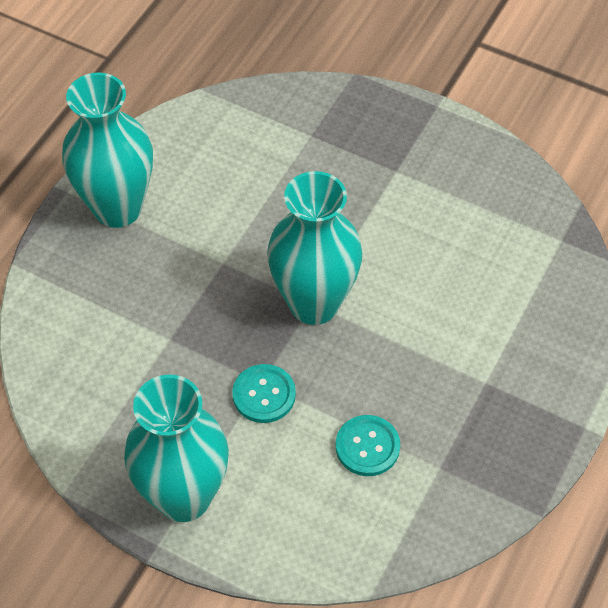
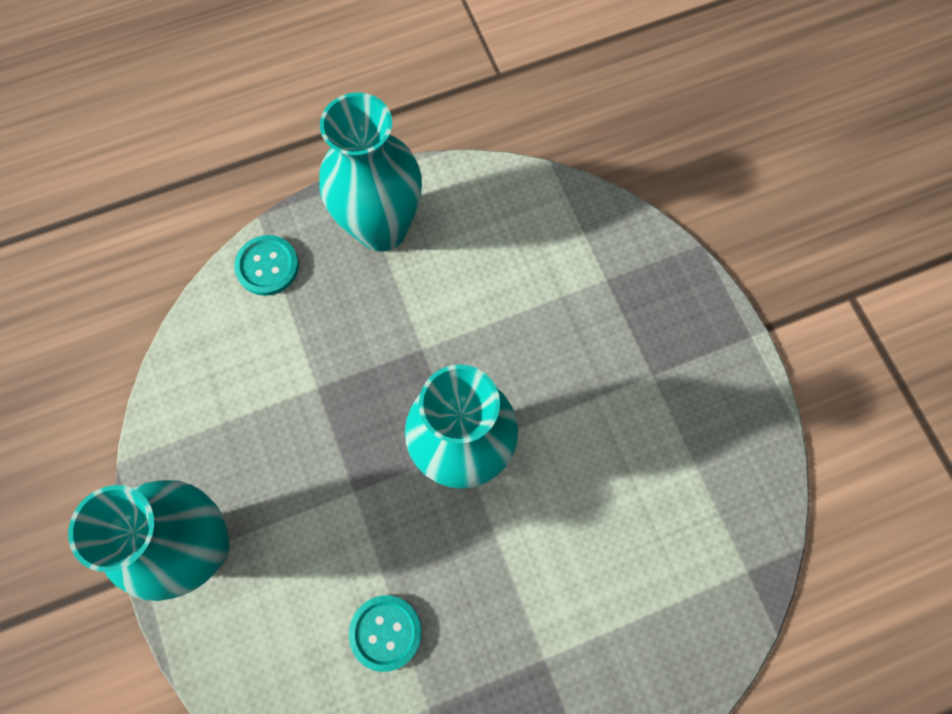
camera: 40 degrees right, 15 degrees up
(264, 395) = (345, 506): turquoise button -> turquoise button (267, 266)

